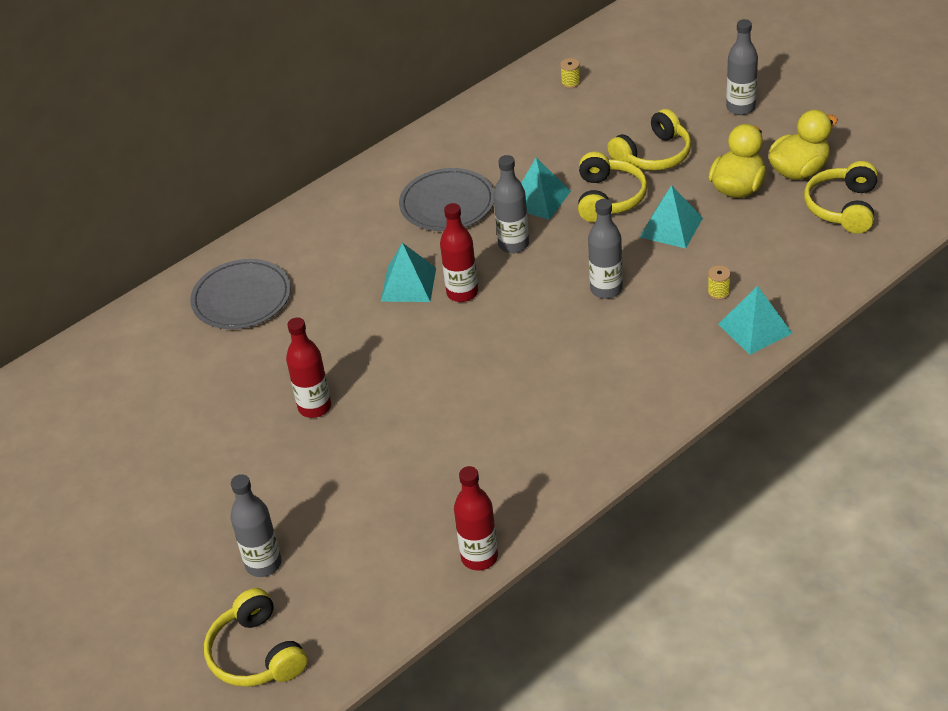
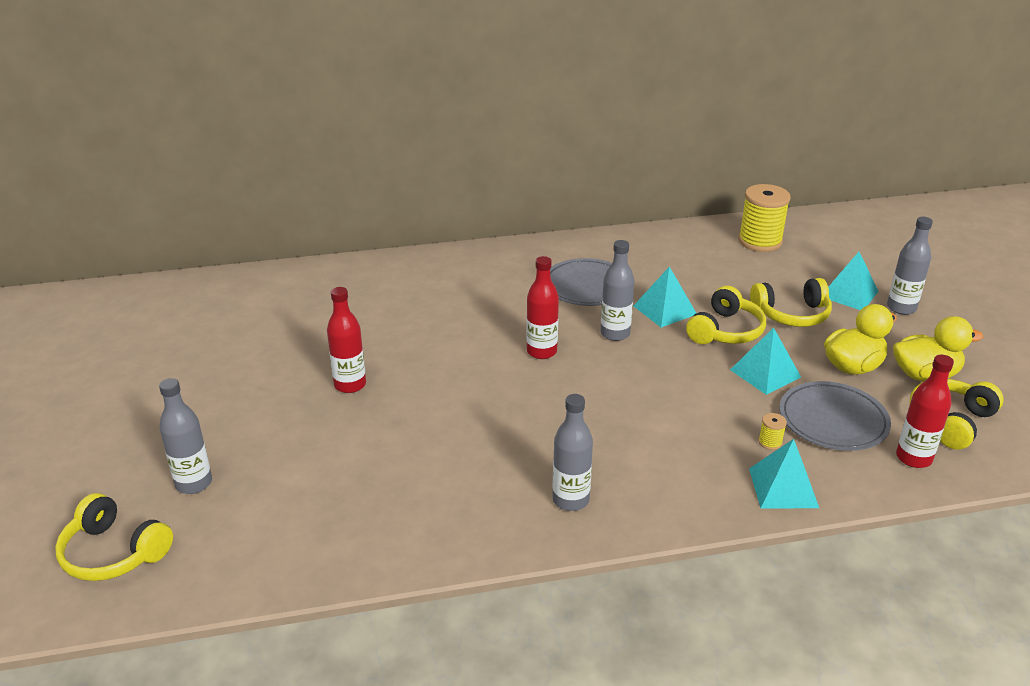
camera: 25 degrees right, 10 degrees down
(241, 298) = (374, 290): grey plate -> grey plate (833, 420)
(256, 654) = (114, 553): yellow headphones -> yellow headphones turned 60 degrees counterclockwise
(408, 284) = (505, 329): turquoise pyramid -> turquoise pyramid (849, 294)
(479, 557) = (361, 567): red bottle -> red bottle (913, 458)
(570, 83) = (760, 241): yellow spool -> yellow spool, size x2.47
(606, 289) = (666, 398): grey bottle -> grey bottle (570, 500)

